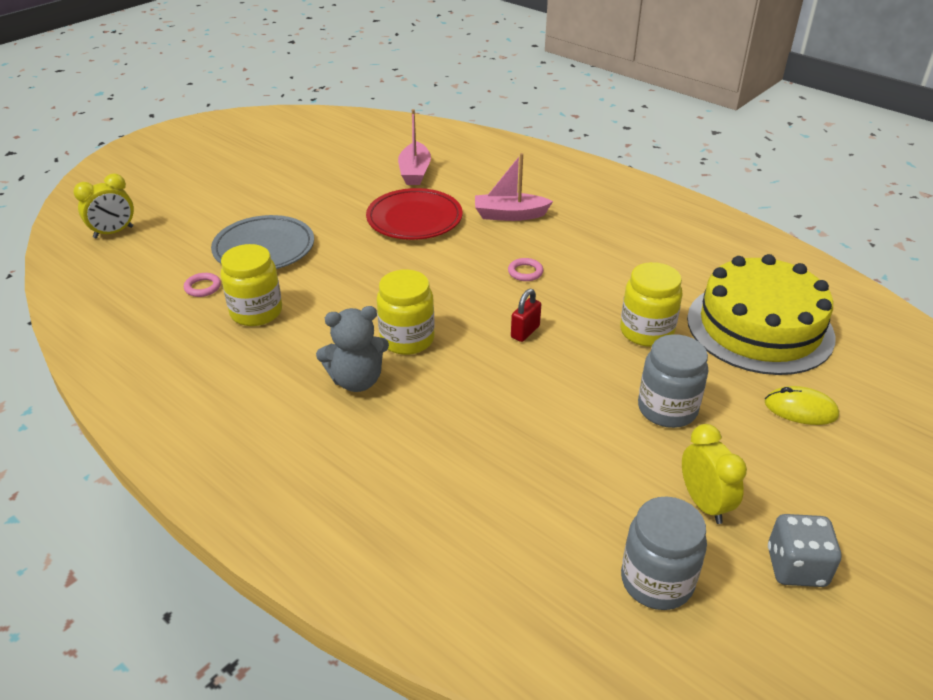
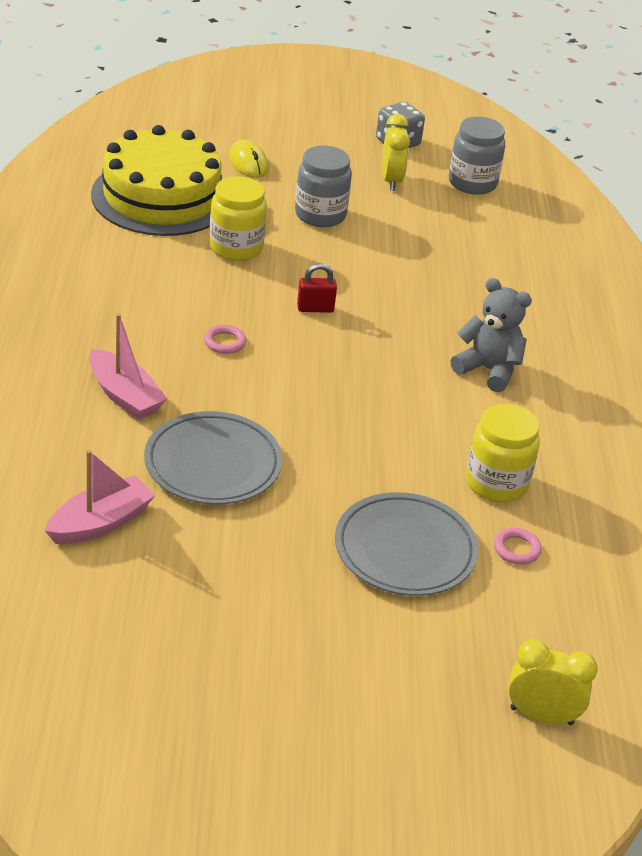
camera: 135 degrees left, 0 degrees up
(407, 339) = (408, 368): yellow jar -> none
(414, 219) = (213, 464): red plate -> grey plate
(704, 503) = (391, 181): yellow clock -> yellow clock turned 150 degrees clockwise

